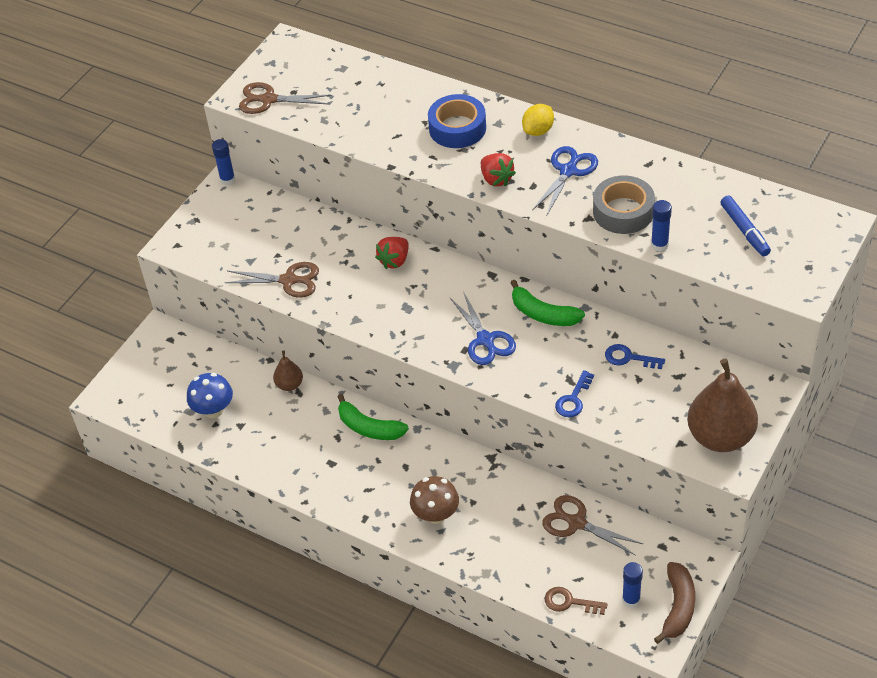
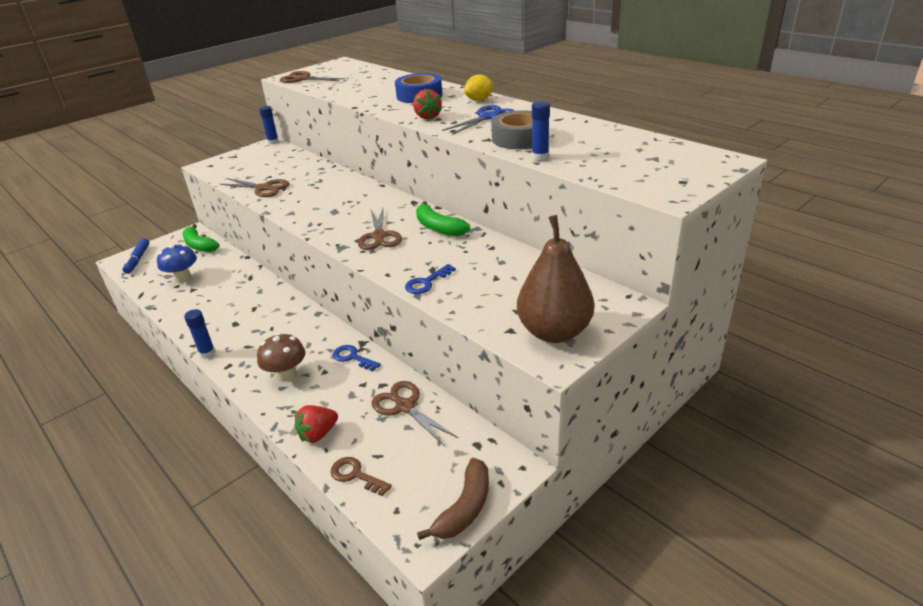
camera: 15 degrees right, 15 degrees down
(289, 385) = (247, 272): brown pear -> none
(369, 427) = (282, 306): green banana -> green banana (199, 245)
(394, 261) = (347, 187): red strawberry -> red strawberry (318, 434)
(485, 340) = (379, 236): blue scissors -> brown scissors
(629, 358) = (495, 263): blue key -> blue key (352, 357)
(631, 600) = (418, 488): blue glue stick -> blue glue stick (207, 353)
(744, 230) = (626, 156): blue marker -> blue marker (138, 259)

